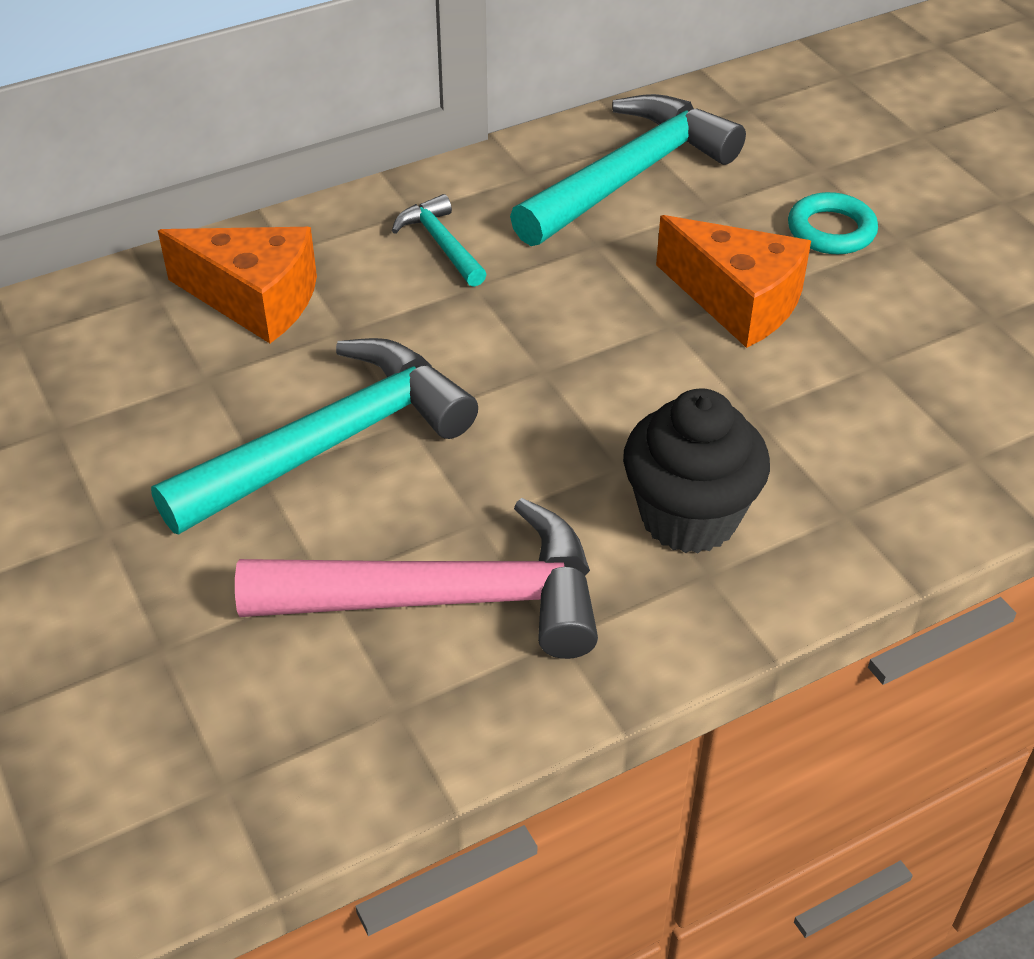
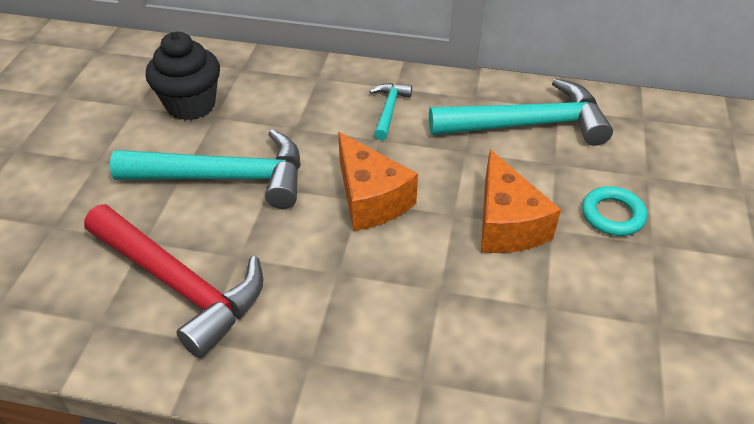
camera: 40 degrees right, 0 degrees up
(255, 300) = (276, 93): orange cheese -> orange cheese (370, 199)
(445, 600) = (179, 284): pink hammer -> red hammer
(689, 517) = (338, 324): black cupcake -> black cupcake (191, 105)

